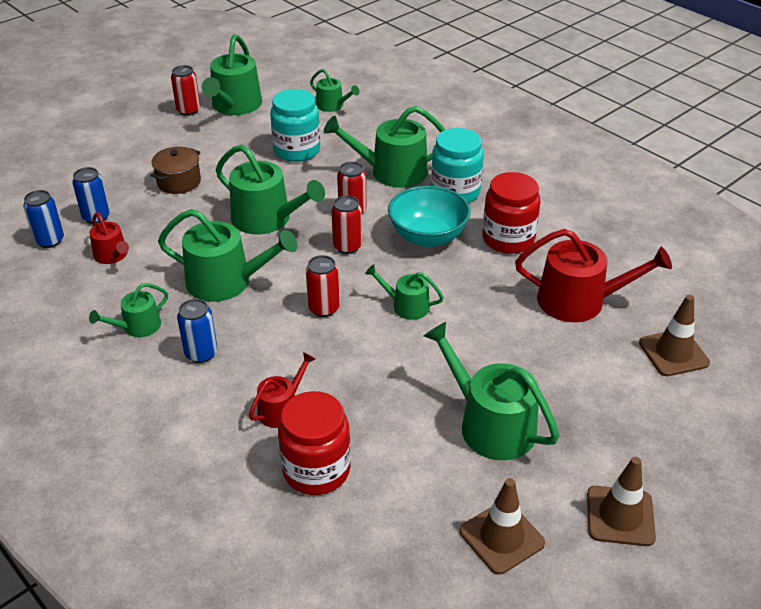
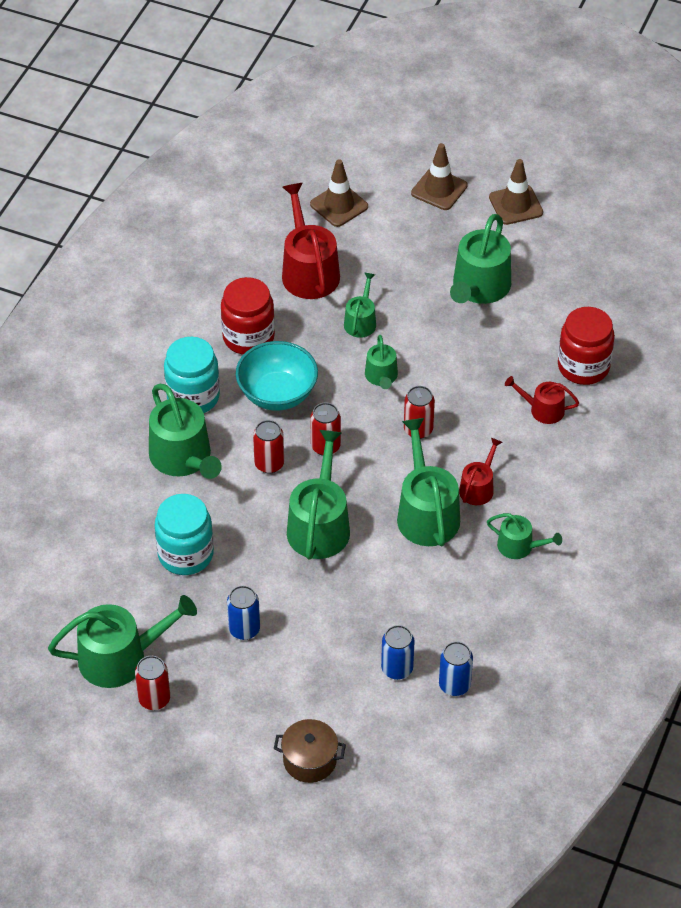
camera: 115 degrees left, 10 degrees up
(112, 256) = (444, 619): red watering can -> red watering can (478, 487)
(179, 182) = (299, 630): brown pot -> brown pot (309, 760)
(201, 353) = (520, 487): blue can -> blue can (244, 629)
(332, 106) = (74, 561): green watering can -> green watering can (361, 321)
(501, 537) = (571, 256): brown traffic cone -> brown traffic cone (439, 189)

